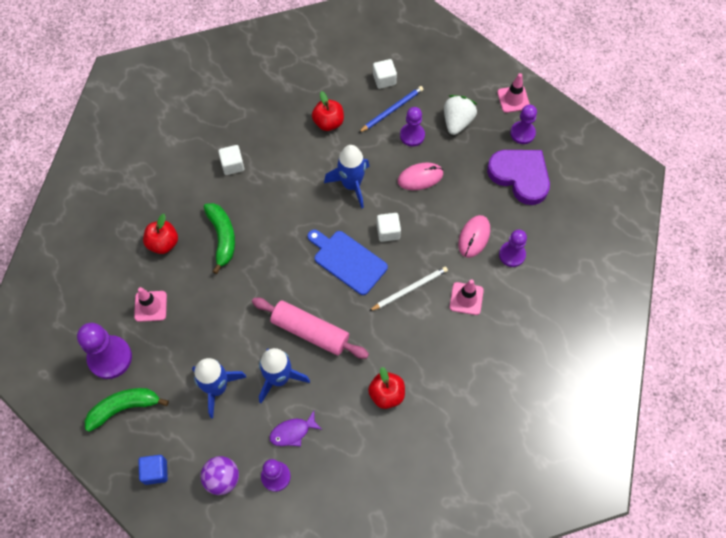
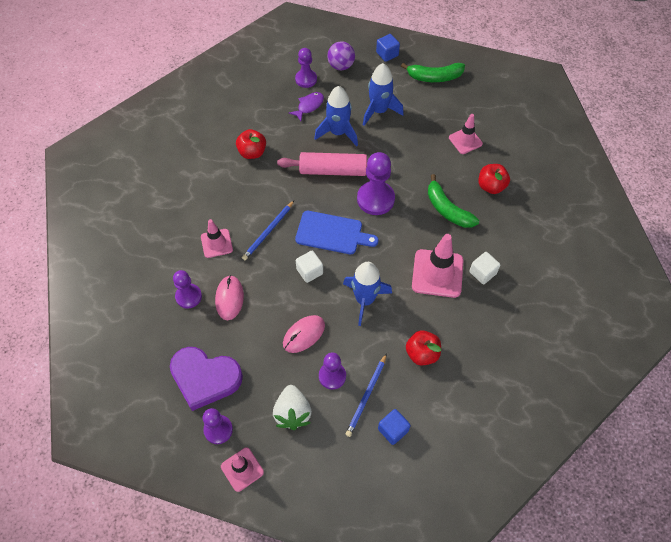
camera: 155 degrees right, 5 degrees down
(110, 358) = (467, 100): purple pawn -> purple pawn (375, 199)
(124, 408) = (434, 77): green banana -> green banana turned 45 degrees clockwise
(273, 181) = (437, 273): none -> pink traffic cone
(384, 79) = (393, 430): white cube -> blue cube
(410, 289) = (268, 232): white pencil -> blue pencil

